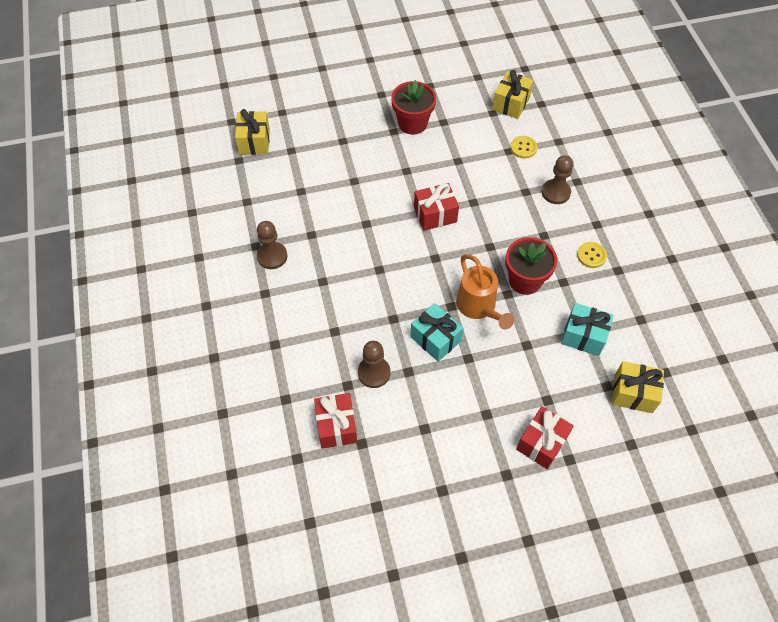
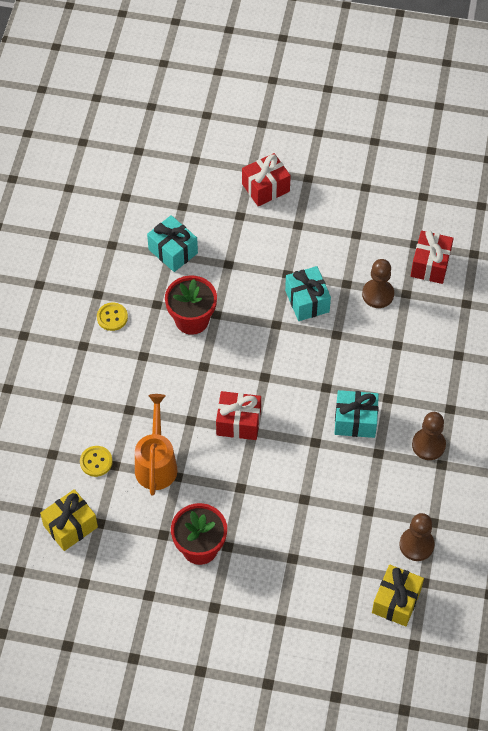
camera: 155 degrees left, 0 degrees up
(341, 252) = (355, 421): none -> turquoise gift
(479, 307) = (251, 313): orange watering can -> orange watering can (156, 463)
(555, 192) = (99, 395): brown pawn -> brown pawn (416, 545)
(633, 393) = (164, 192): yellow gift -> none

